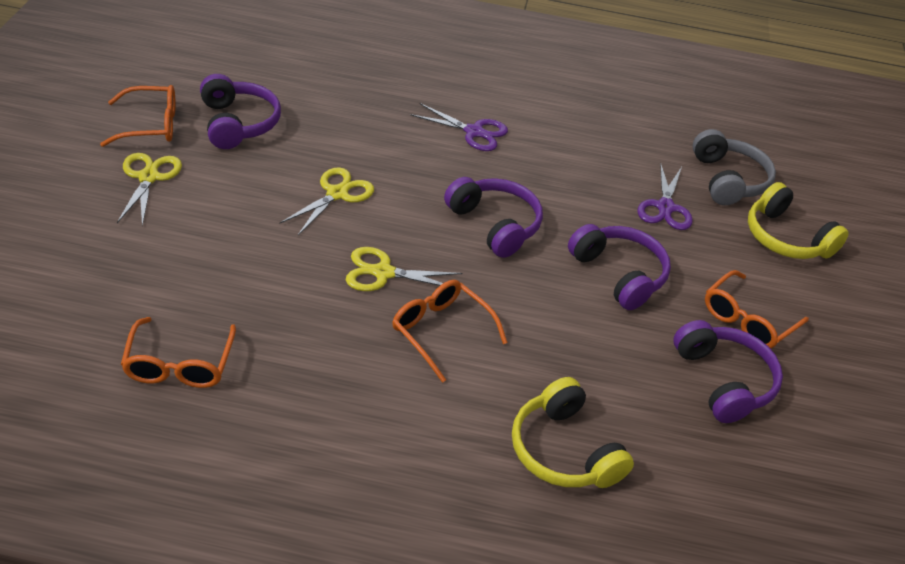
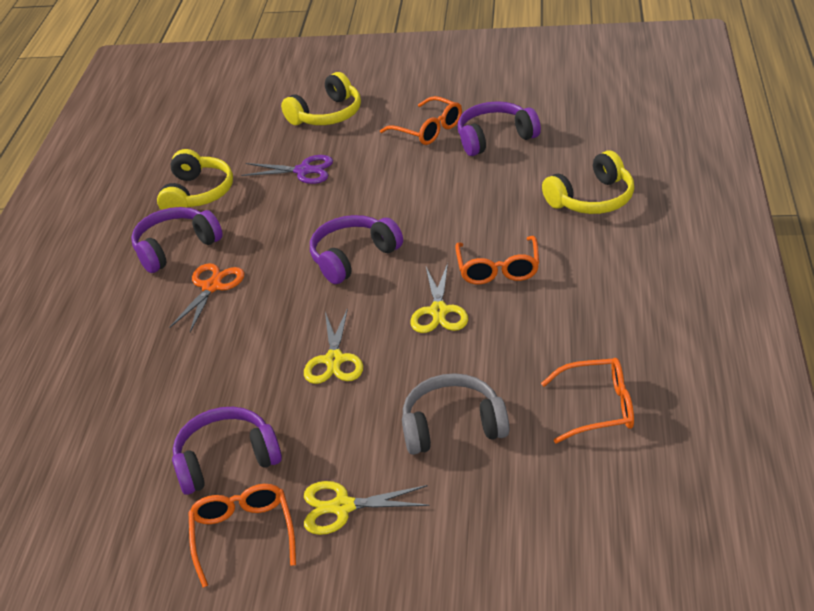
camera: 85 degrees left, 5 degrees down
(337, 194) = (334, 360): yellow scissors -> yellow scissors turned 120 degrees counterclockwise
(441, 331) = (498, 269): orange glasses -> orange glasses turned 45 degrees counterclockwise
(474, 132) = (211, 287): purple scissors -> orange scissors
(619, 274) = (397, 188): purple headphones -> purple headphones (175, 248)
(631, 133) = (197, 194): none -> yellow headphones
(728, 180) = (257, 142): grey headphones -> grey headphones (453, 426)

